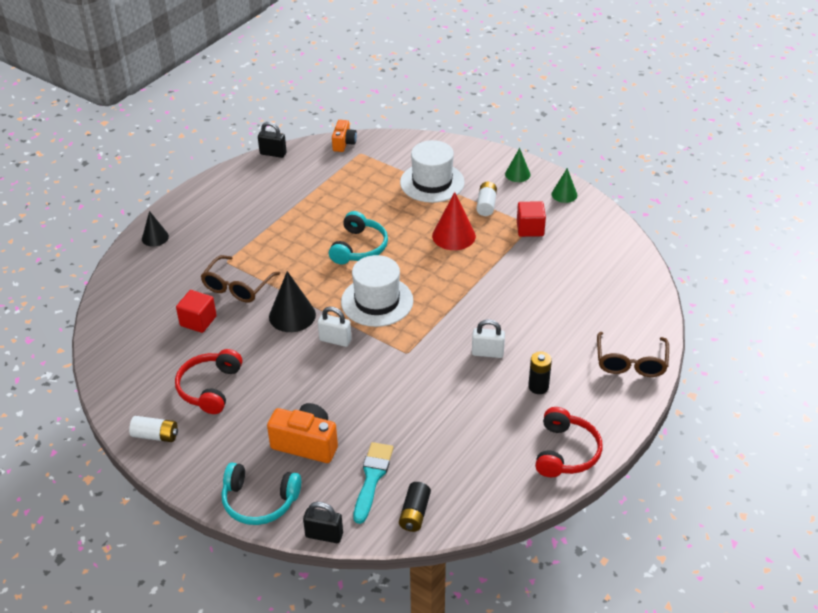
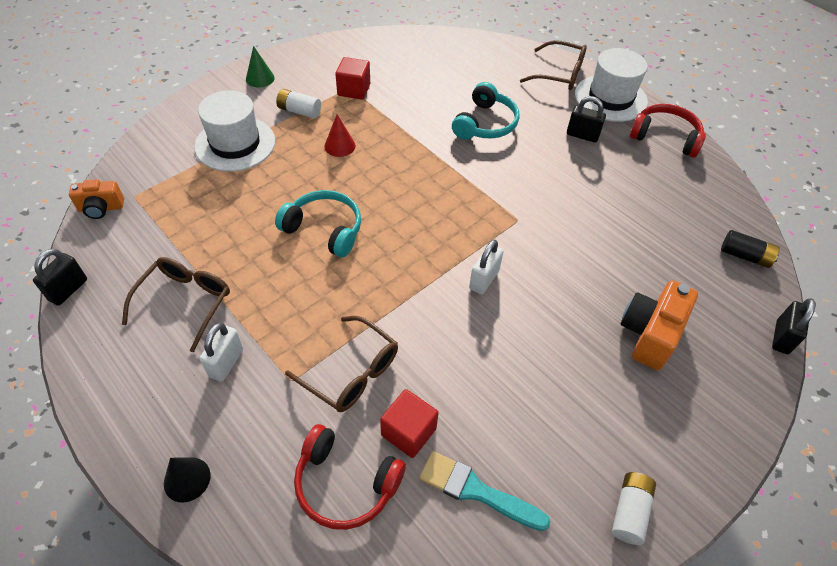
camera: 80 degrees left, 10 degrees up
(210, 388) = (545, 430): red headphones -> red headphones (345, 484)
(259, 501) = (739, 395): turquoise headphones -> turquoise headphones (485, 124)
(276, 202) = (185, 302): none -> brown glasses
(292, 315) = (428, 317): black cone -> none
(344, 143) = (101, 208): orange camera -> orange camera turned 150 degrees clockwise
(372, 478) = (700, 282): turquoise brush -> turquoise brush (476, 491)
(377, 301) = (427, 230): white hat -> white hat (610, 98)
(453, 236) = (340, 146): red cone -> red cone, size x0.62
(487, 353) = (530, 159): white padlock -> white padlock (226, 363)
(538, 387) = (582, 135): black battery -> black padlock
(564, 194) = (311, 56): green cone -> none

